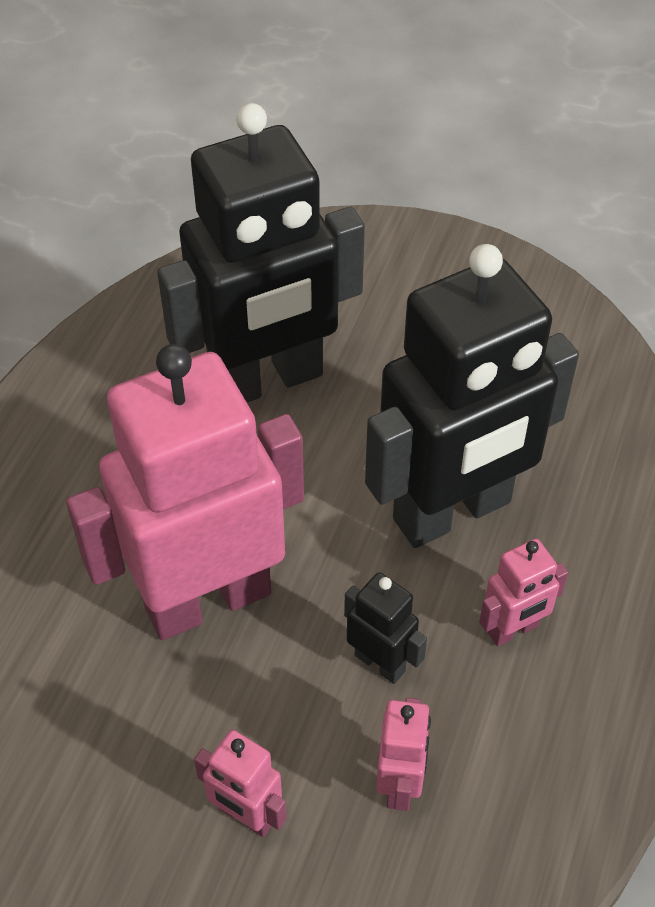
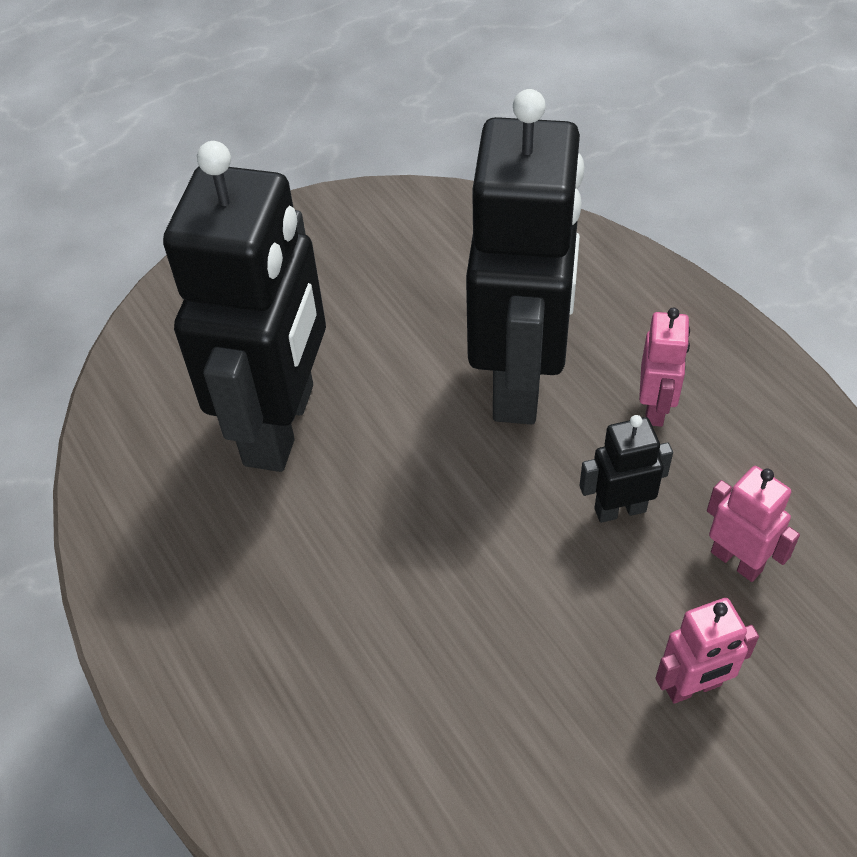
camera: 50 degrees left, 0 degrees up
(207, 599) = (464, 596): pink robot -> none

